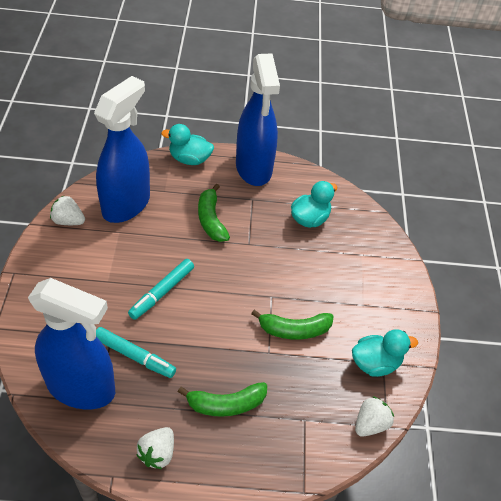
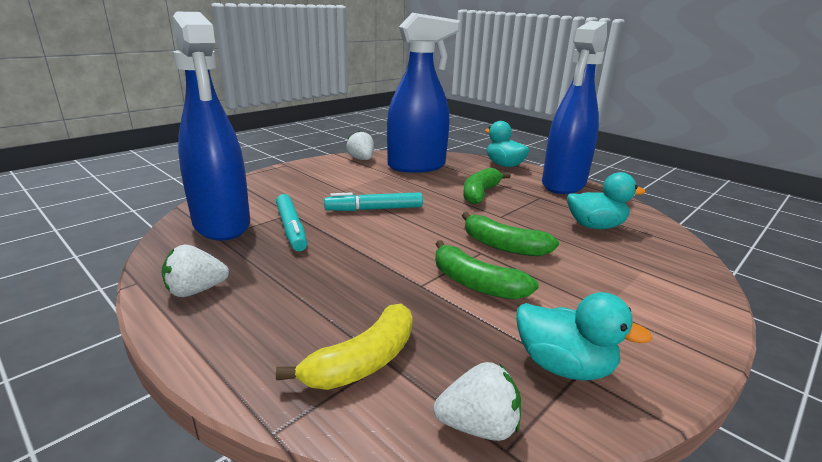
camera: 45 degrees right, 25 degrees down
(226, 404) = (315, 295): green banana -> green banana (503, 246)
(297, 428) = (363, 361): none -> yellow banana

